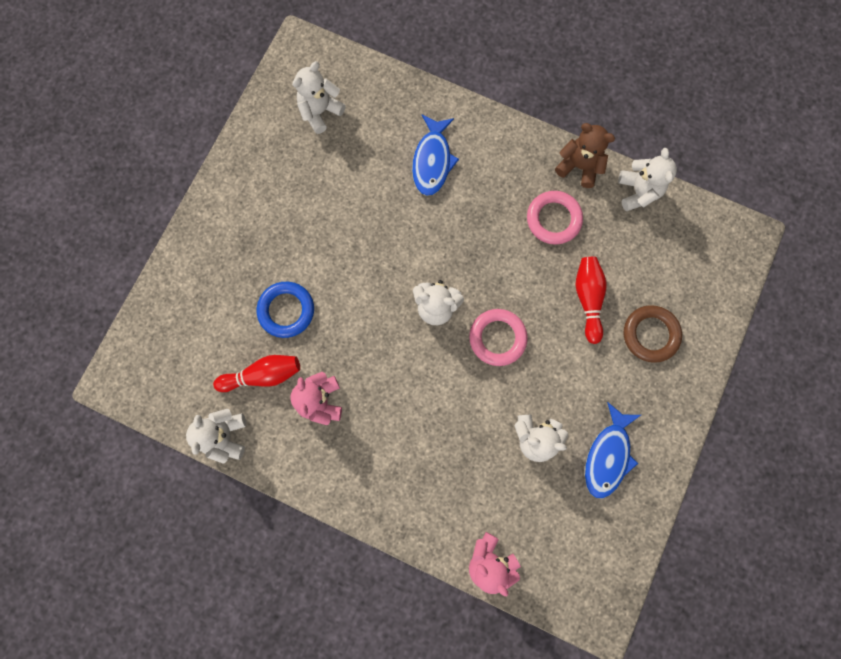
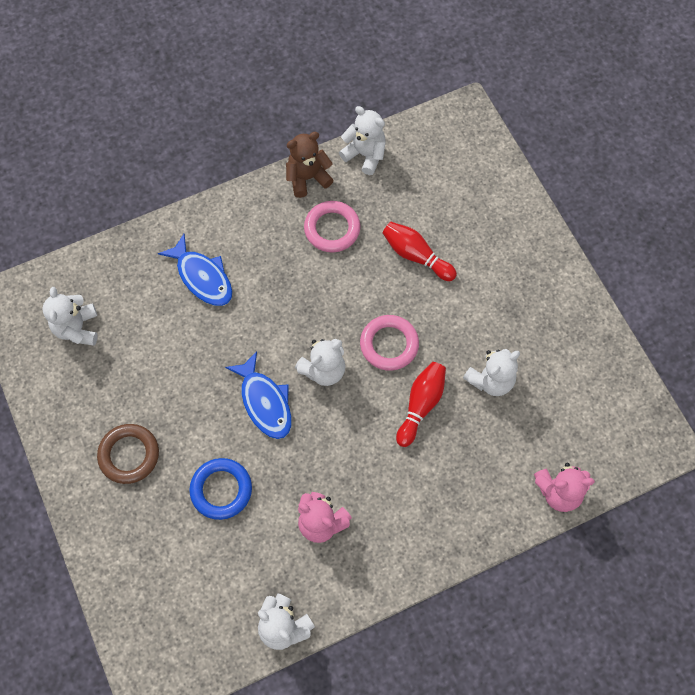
camera: 50 degrees left, 10 degrees down
(263, 375) = (259, 552): red bowling pin -> red bowling pin (421, 405)
(608, 455) = (547, 339): blue fish -> blue fish (265, 402)
(650, 334) = (481, 235): brown ring -> brown ring (129, 455)

